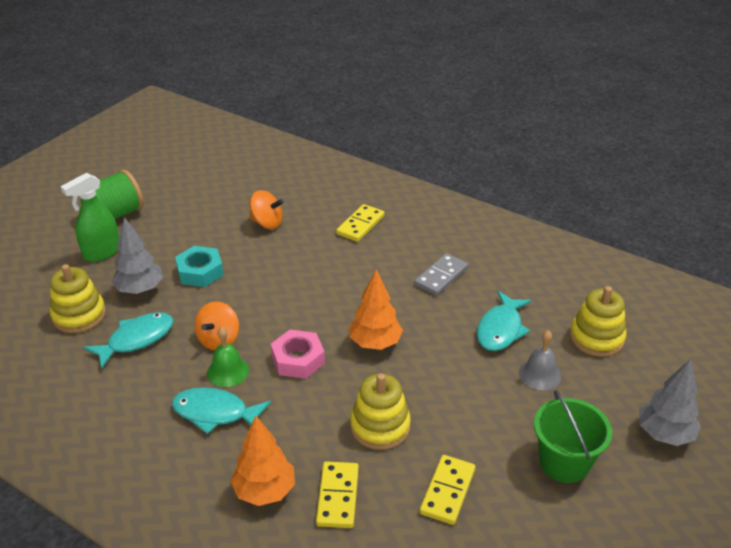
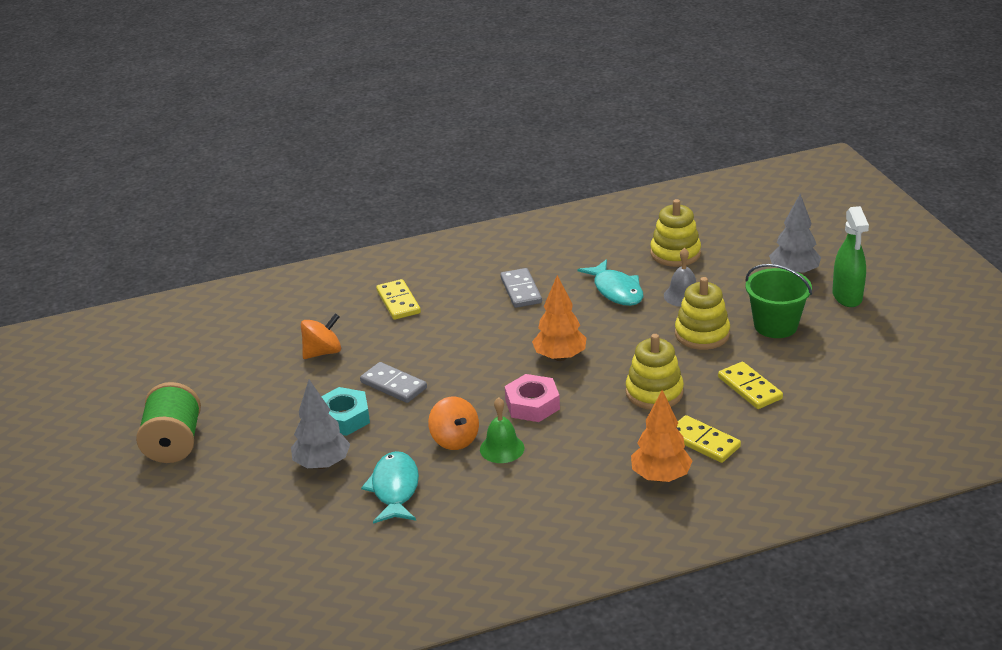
camera: 50 degrees left, 5 degrees down
(79, 315) = (312, 516): yellow stacking toy -> yellow stacking toy (702, 334)
(101, 253) = (228, 471): green spray bottle -> green spray bottle (847, 297)
(215, 413) = (545, 473): turquoise fish -> none
(258, 275) = (393, 385): none -> grey domino

